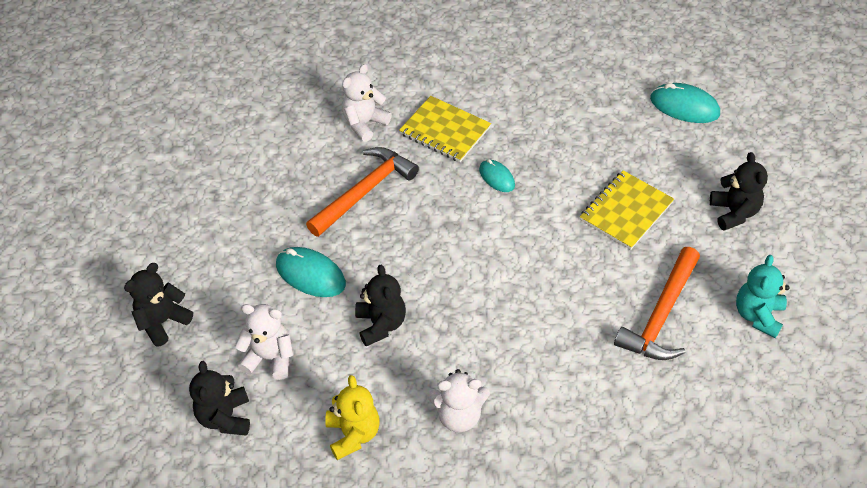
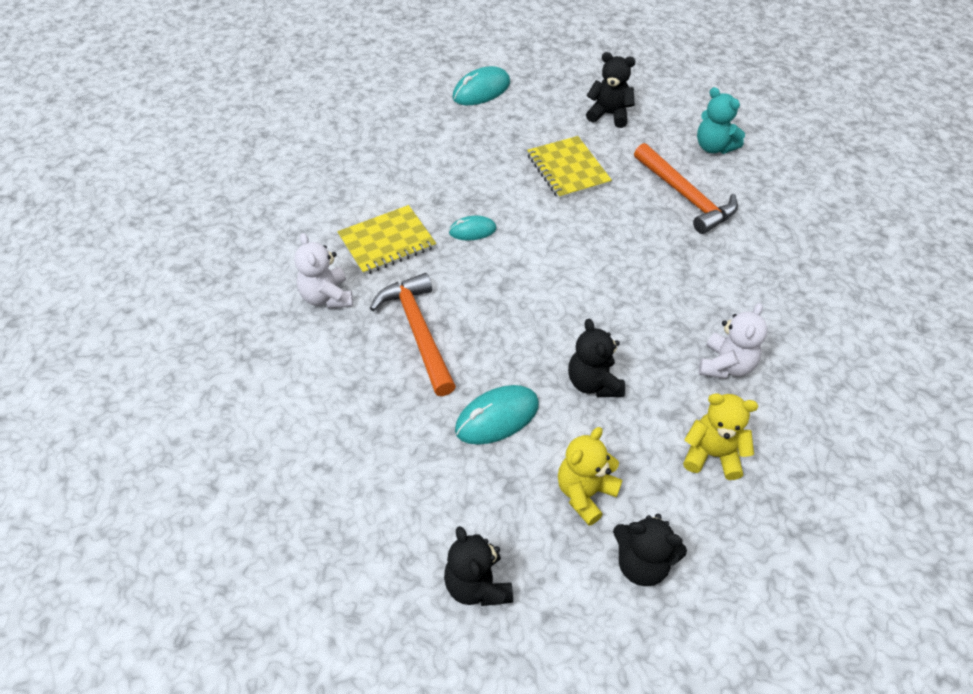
camera: 65 degrees left, 0 degrees up
(270, 358) = (585, 493): white teddy bear -> yellow teddy bear
(381, 324) = (593, 383): black teddy bear -> black teddy bear turned 120 degrees counterclockwise

